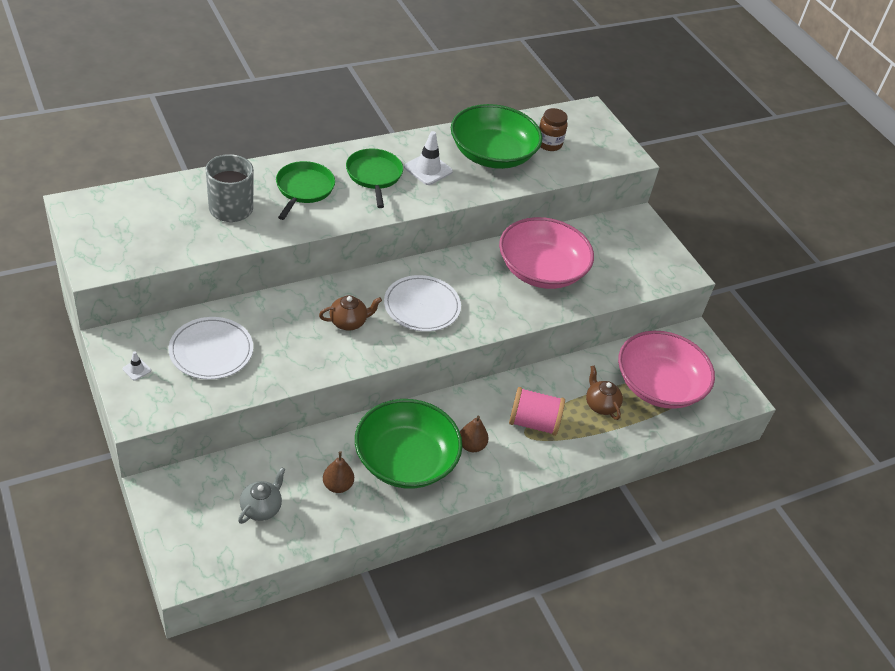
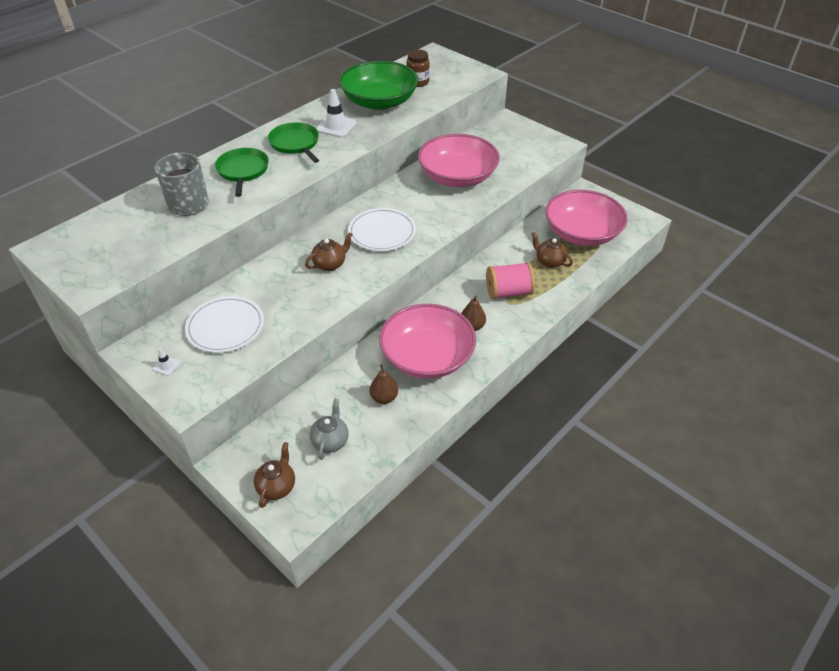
camera: 15 degrees left, 0 degrees up
(188, 532) = (277, 486): none -> brown teapot
(405, 460) = (427, 357): green bowl -> pink bowl

